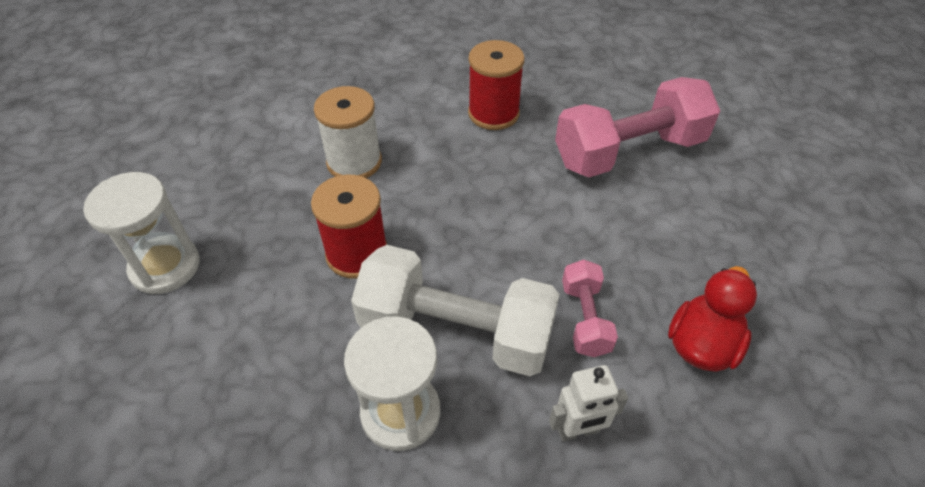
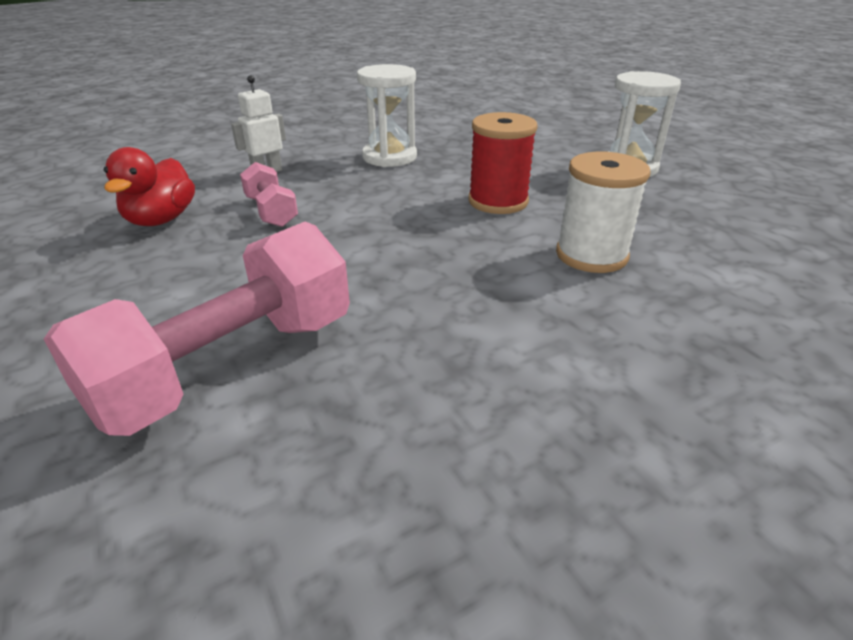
camera: 155 degrees right, 15 degrees down
(456, 331) = (377, 186): white dumbbell -> none
(493, 113) = (479, 362): red spool -> none

